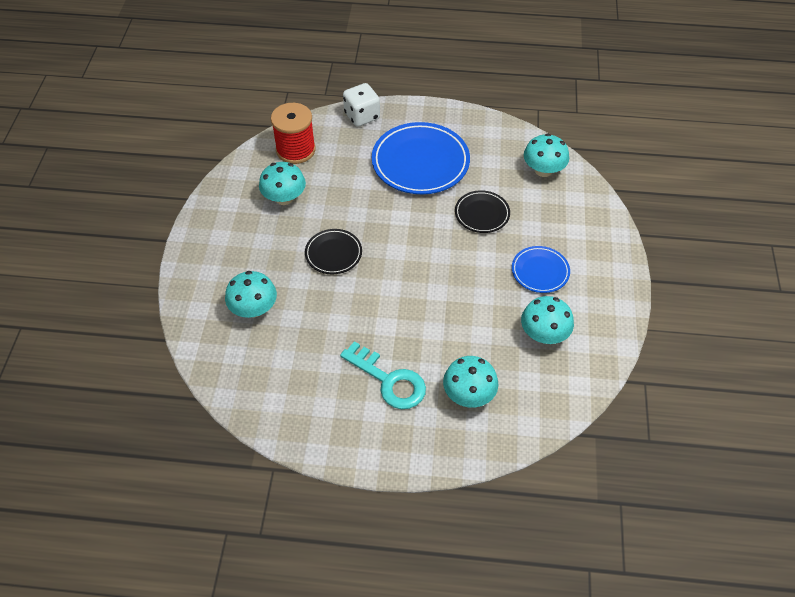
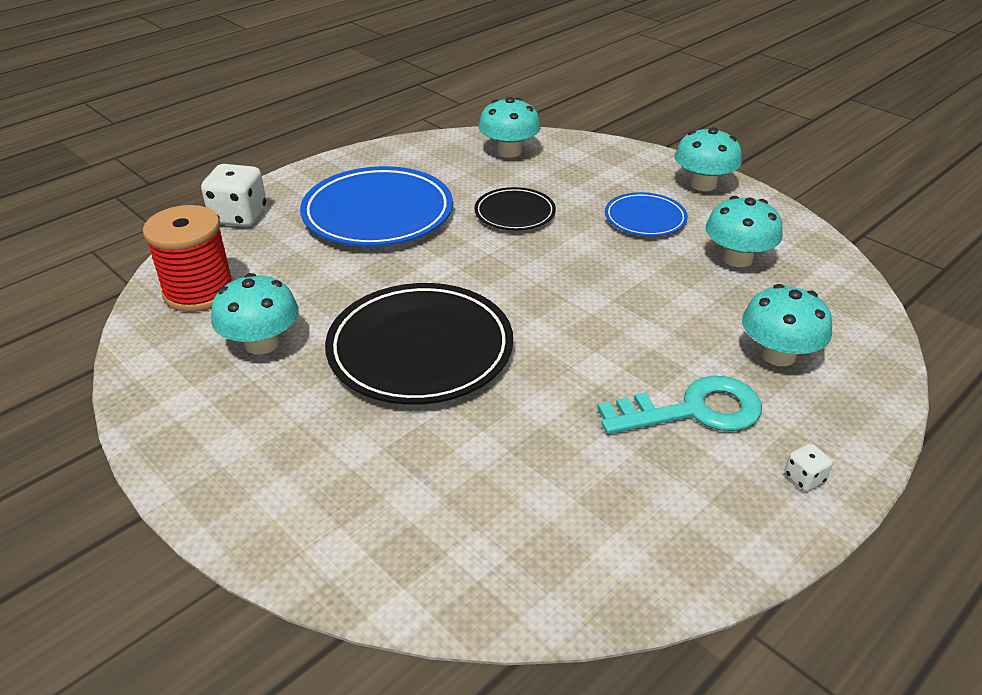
camera: 50 degrees left, 15 degrees down
(254, 309) = (416, 481): turquoise mushroom -> turquoise mushroom (703, 184)
(333, 253) = (420, 349): black plate -> black plate, size x1.86
(381, 447) = (804, 478): none -> white dice

